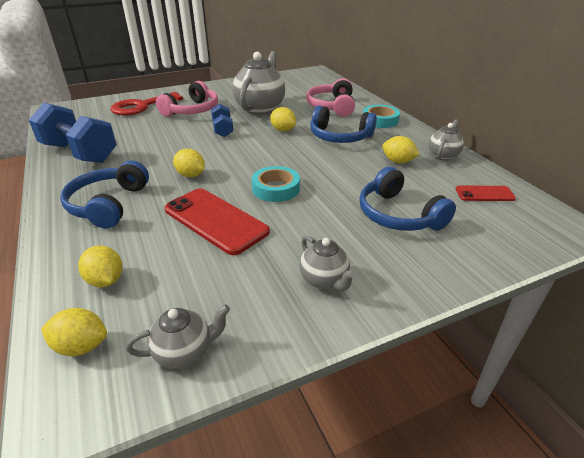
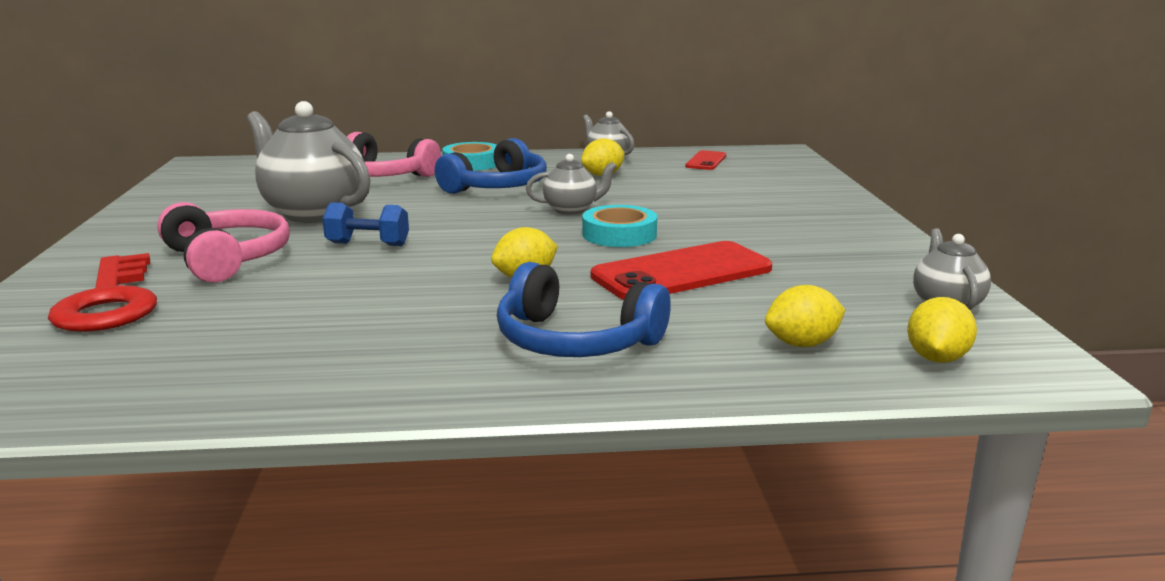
camera: 70 degrees left, 15 degrees down
(80, 153) = (300, 369): blue dumbbell -> none
(283, 130) = (429, 210): yellow lemon -> none
(324, 280) = (836, 237): grey teapot -> grey teapot (571, 209)
(398, 215) = (725, 194): blue headphones -> none

